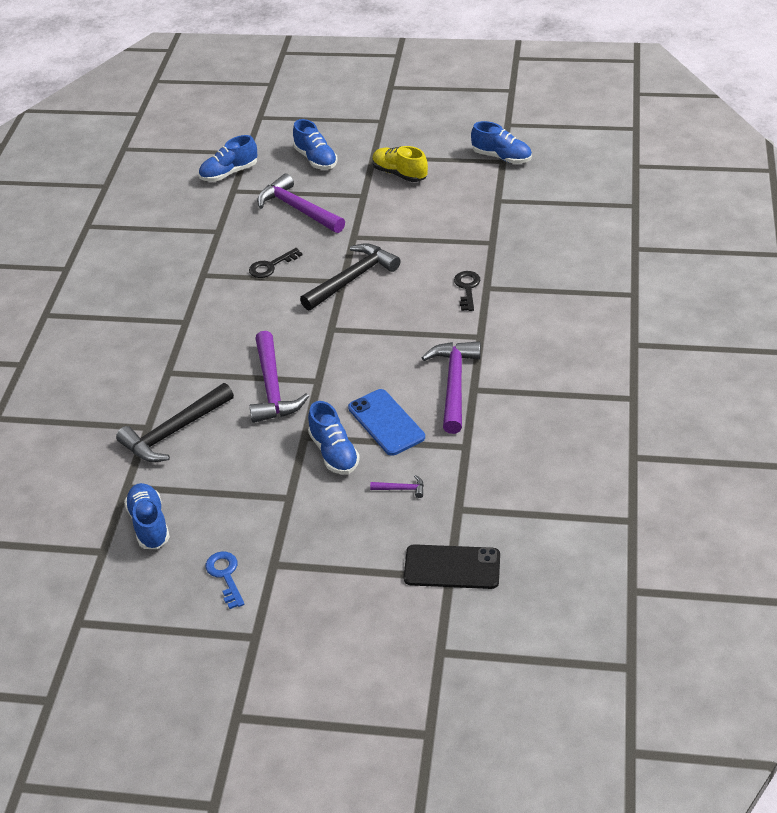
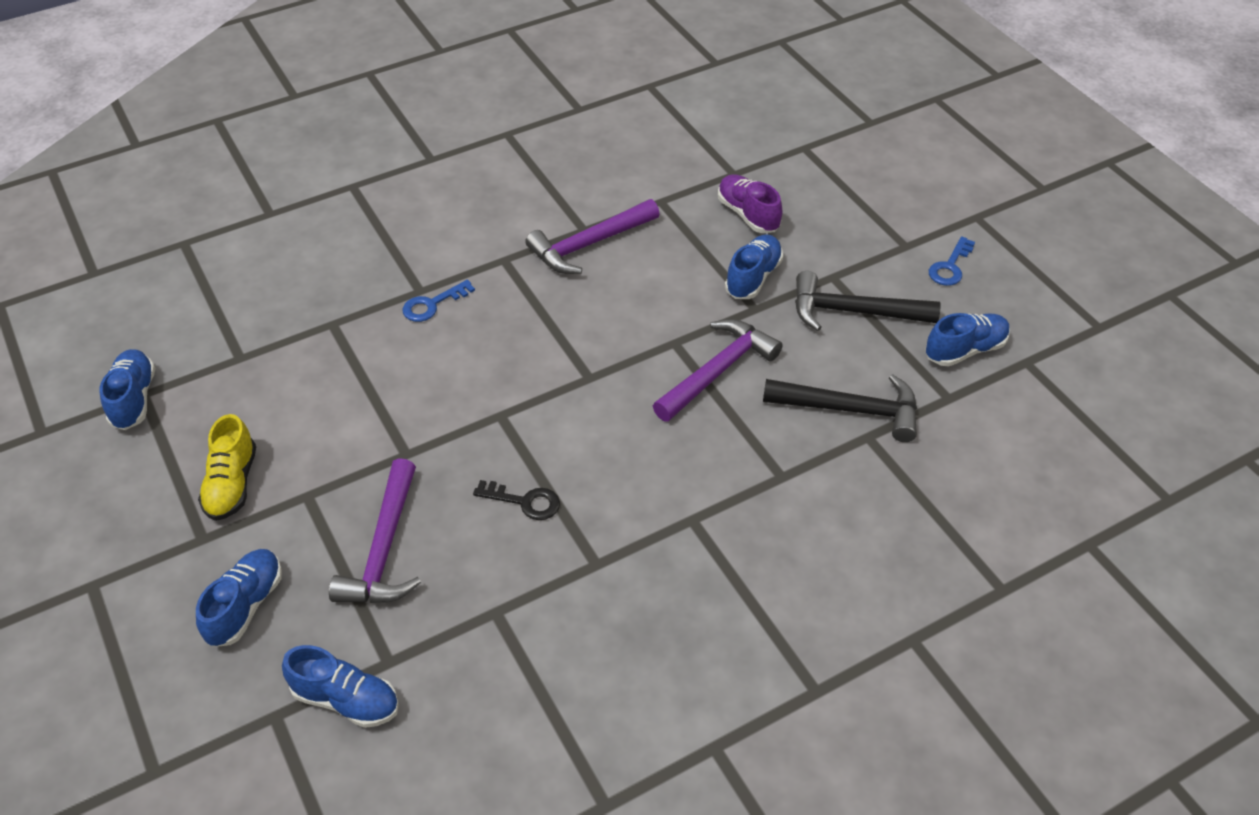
camera: 130 degrees left, 5 degrees up
(149, 524) = (965, 350): blue shoe -> blue shoe turned 150 degrees counterclockwise
(352, 278) = (488, 408): black hammer -> black hammer (852, 312)
(386, 422) = (682, 264): blue phone -> none
(401, 489) = (748, 214): purple hammer -> purple shoe
(452, 567) = (793, 150): black phone -> none
(467, 288) = (432, 304): black key -> blue key

